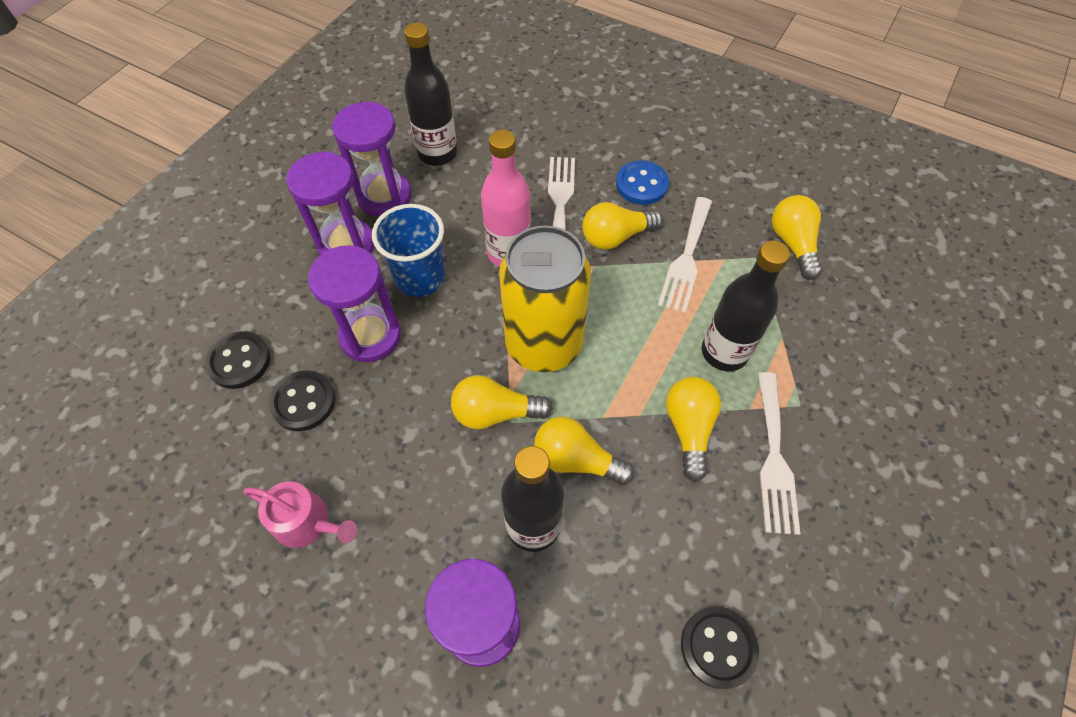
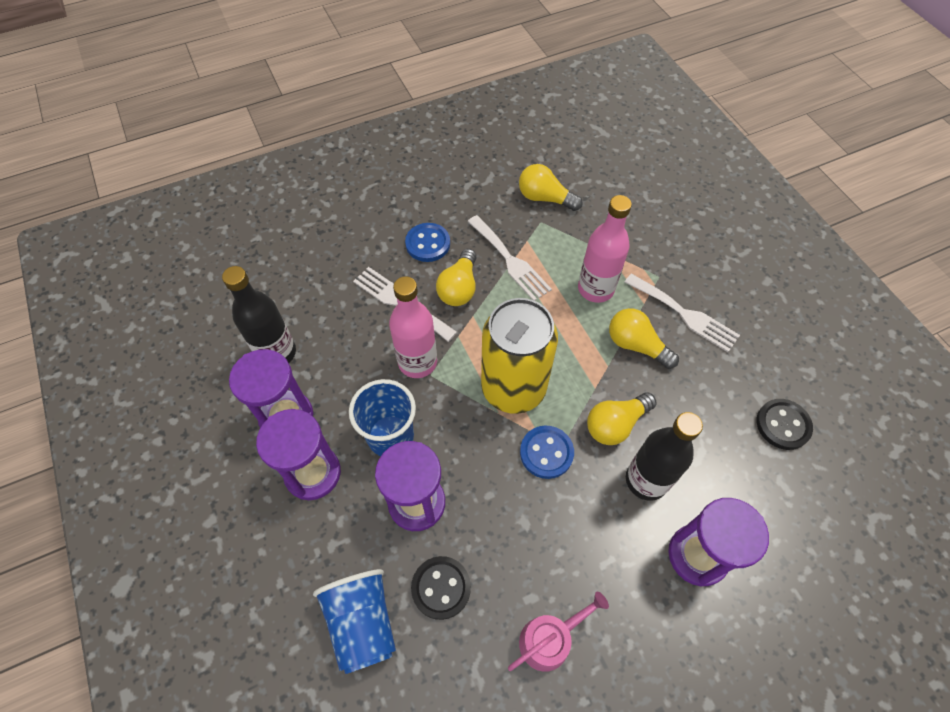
camera: 55 degrees left, 0 degrees up
(239, 361) = (362, 622): black button -> blue cup
(495, 412) = (546, 453): yellow light bulb -> blue button
(724, 352) = (595, 289): black bottle -> pink bottle

